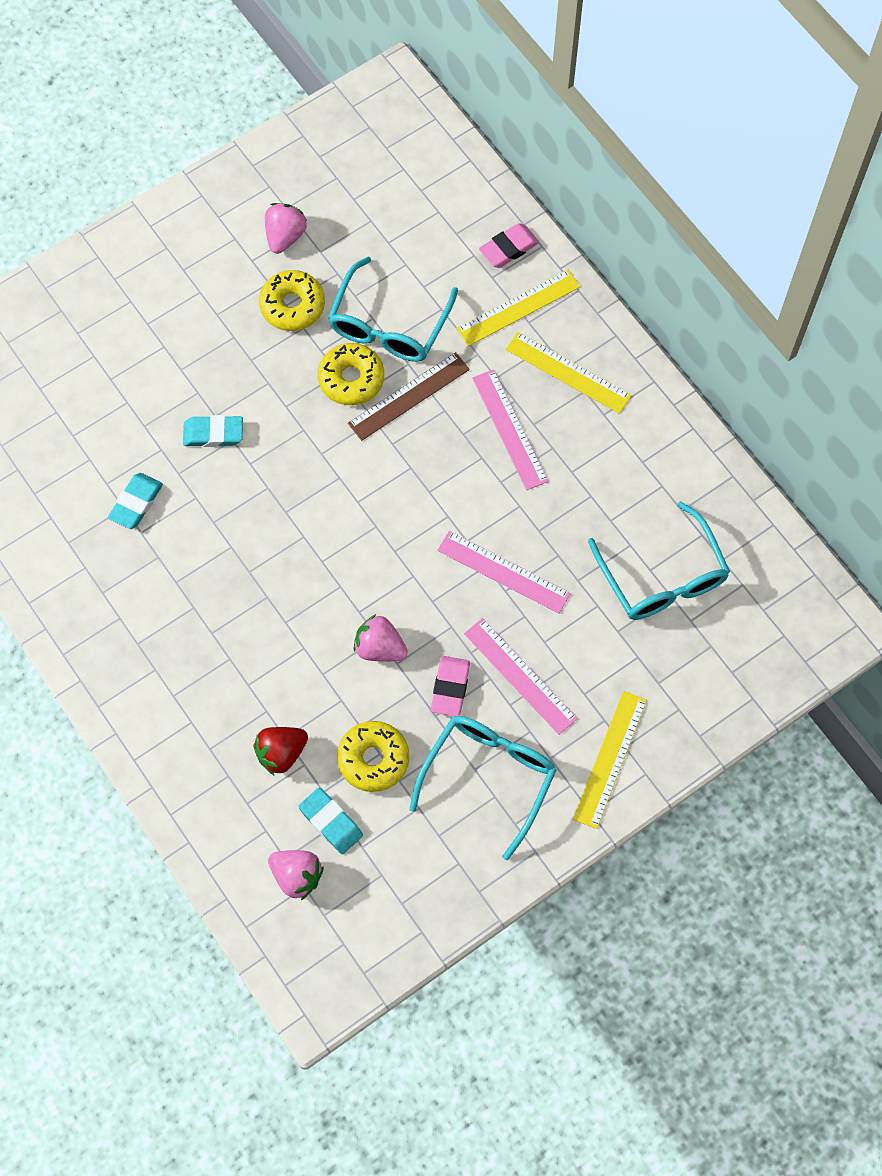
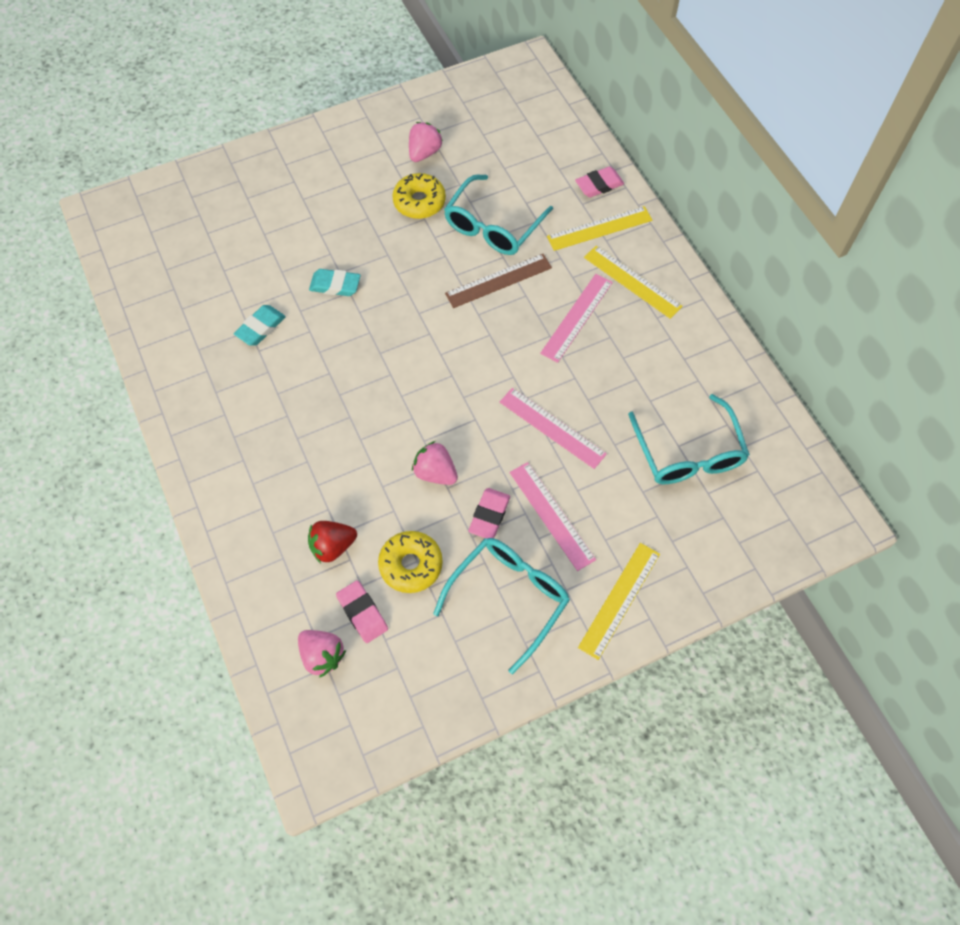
camera: 10 degrees right, 5 degrees down
(331, 822) = (362, 613): turquoise eraser -> pink eraser
(351, 379) = (454, 261): yellow donut -> none
(509, 429) = (577, 317): pink ruler -> pink ruler turned 45 degrees clockwise

